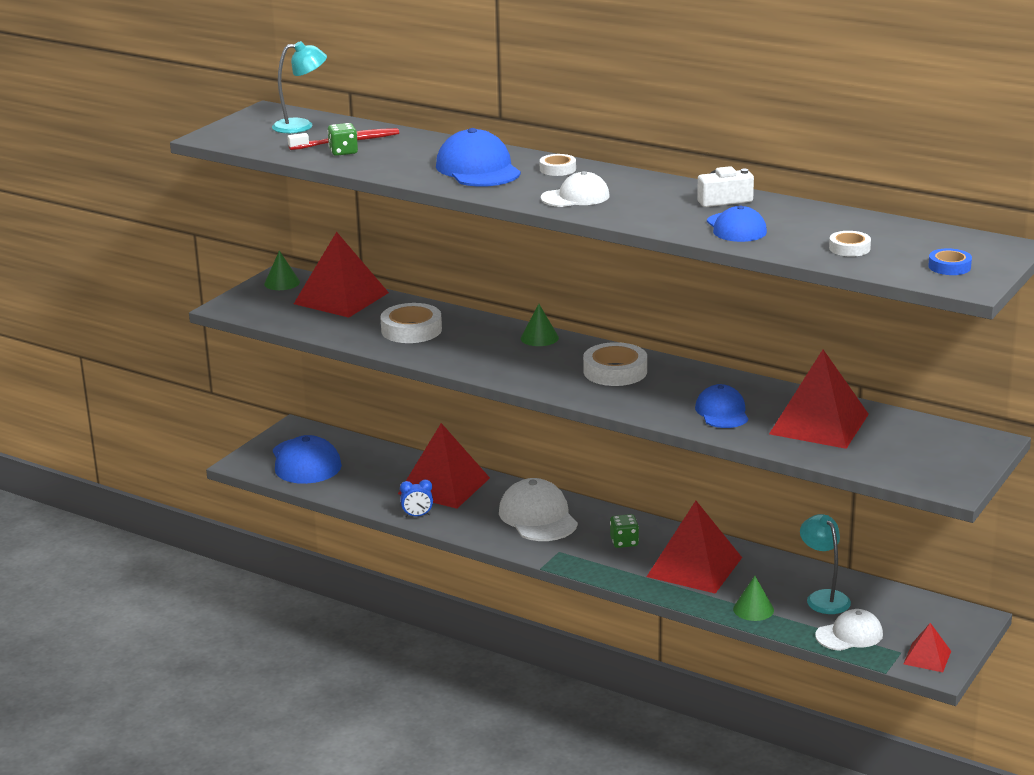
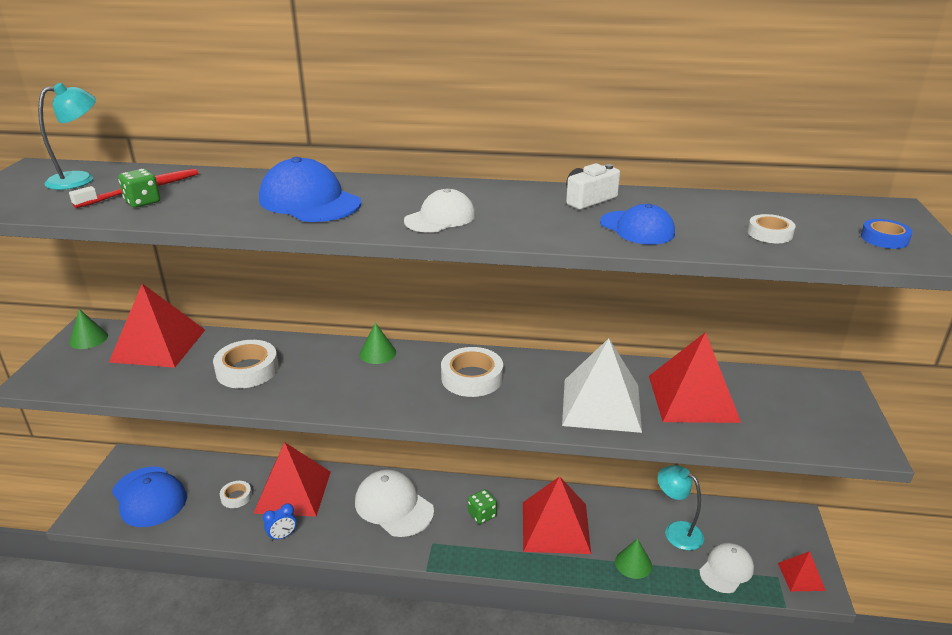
camera: 25 degrees left, 5 degrees up
(557, 169) = (394, 190): white tape -> white tape (236, 497)
(722, 412) = (601, 405): blue cap -> white pyramid

